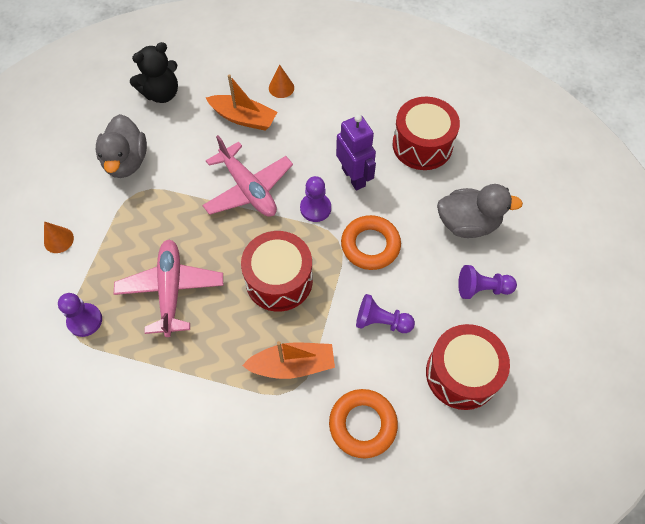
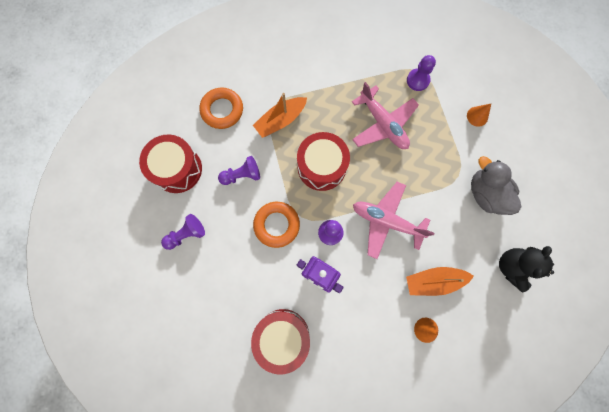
camera: 150 degrees right, 15 degrees up
(467, 223) = (217, 281): grey duck -> none

